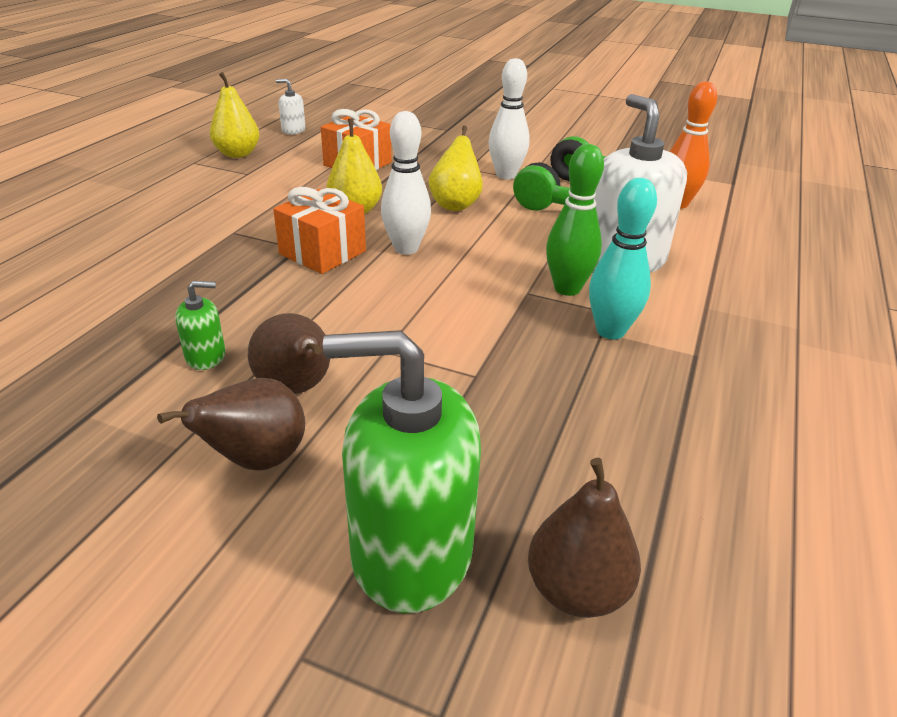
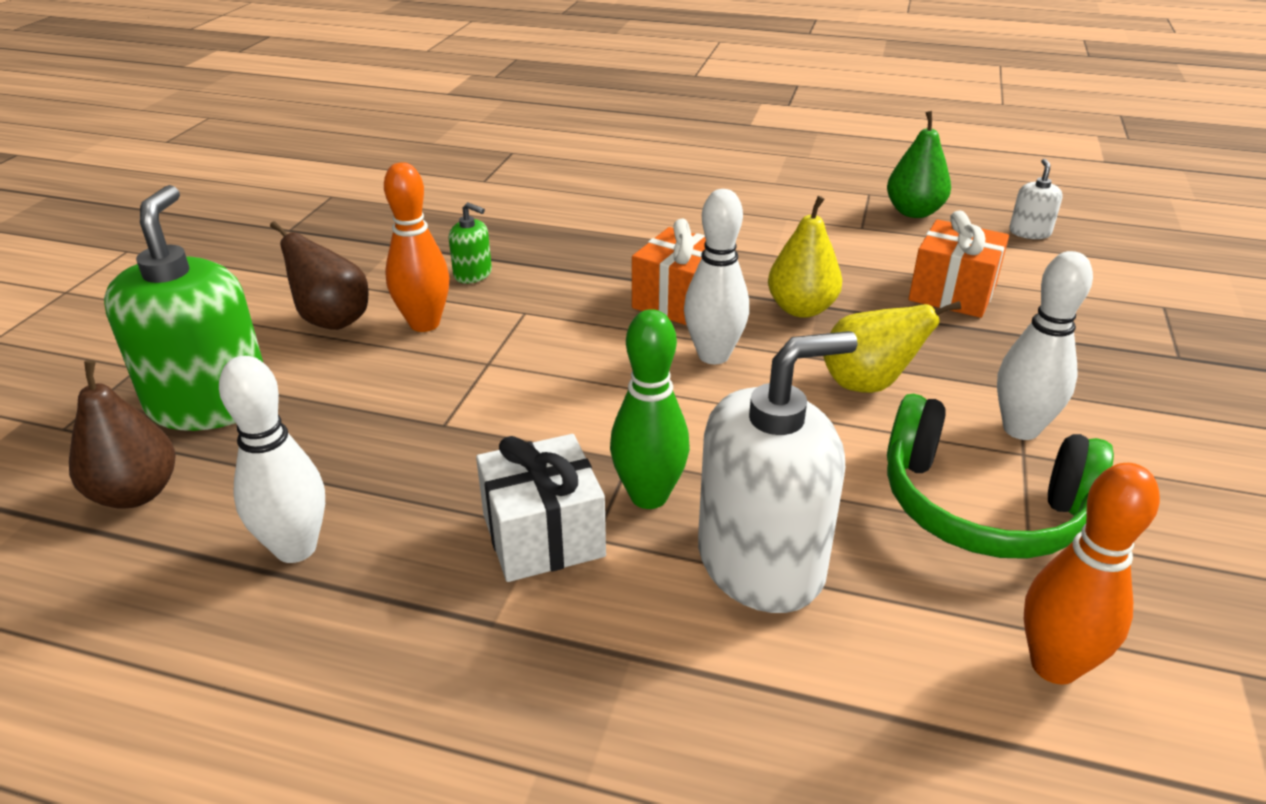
camera: 85 degrees right, 0 degrees up
(206, 356) = (473, 274): green soap dispenser -> green soap dispenser turned 45 degrees counterclockwise
(237, 154) = (914, 212): yellow pear -> green pear
(297, 388) = (424, 324): brown pear -> orange bowling pin
(610, 331) = (543, 535): turquoise bowling pin -> white gift
(642, 454) = (296, 548): none -> white bowling pin

